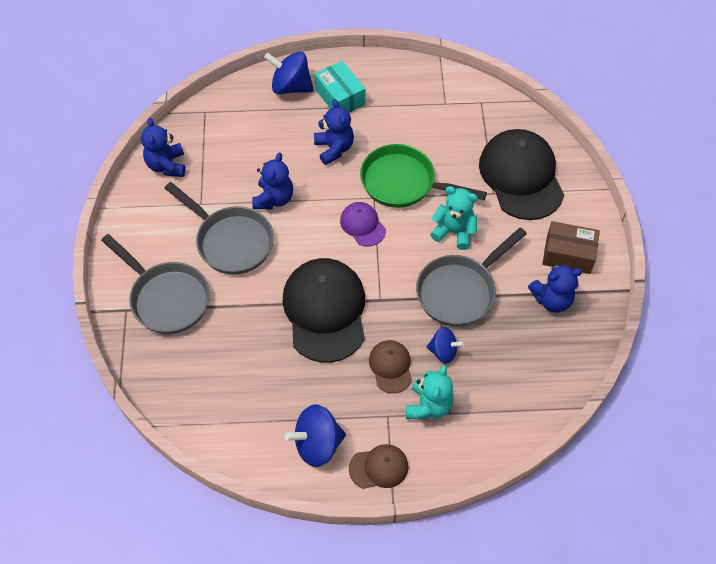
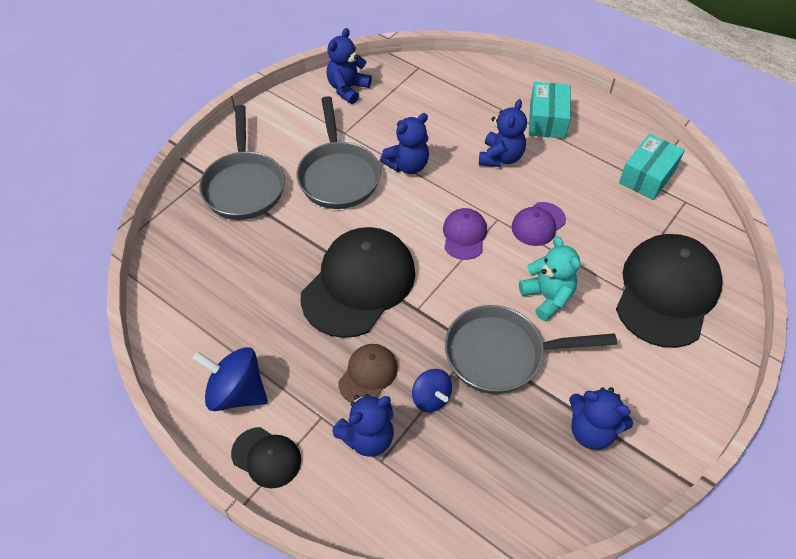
camera: 40 degrees right, 5 degrees down
(291, 87) = (510, 88): blue spinning top -> none
(379, 467) = (266, 457): brown cap -> black cap
(403, 183) = (538, 224): green pan -> purple cap
(428, 406) = (367, 437): turquoise teddy bear -> blue teddy bear
(442, 99) = (647, 176): none -> turquoise box
(568, 254) = (651, 399): brown box -> none

